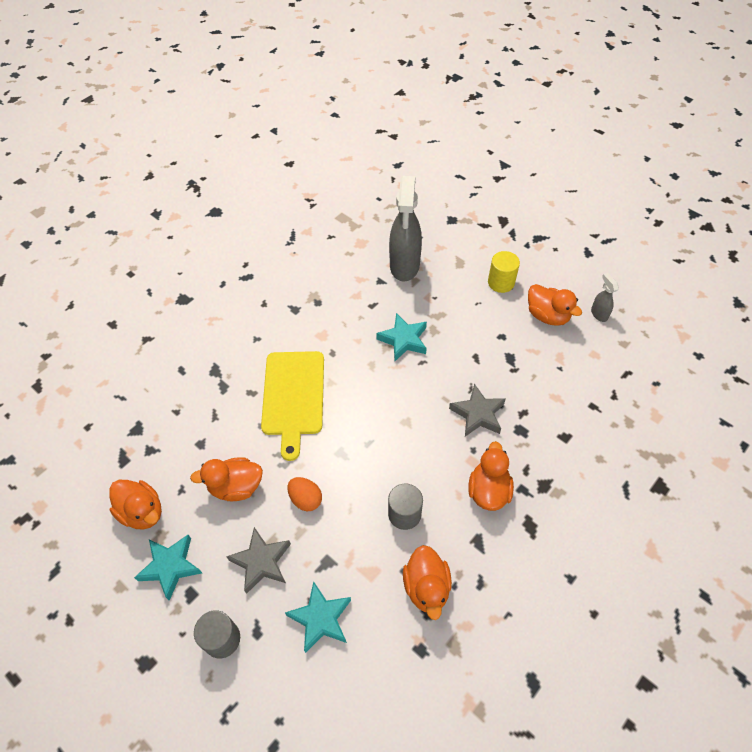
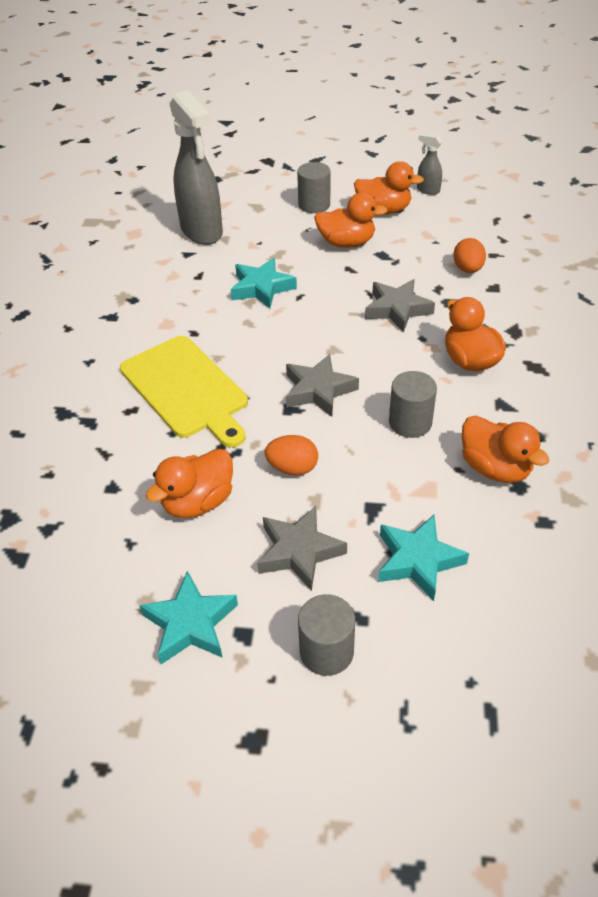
camera: 35 degrees left, 10 degrees down
(142, 512) = (98, 593): orange duck -> orange duck (346, 243)
(369, 449) = (318, 390): none -> grey star
(501, 282) = (314, 205): yellow cylinder -> grey cylinder
(560, 408) = (467, 269): none -> orange egg

